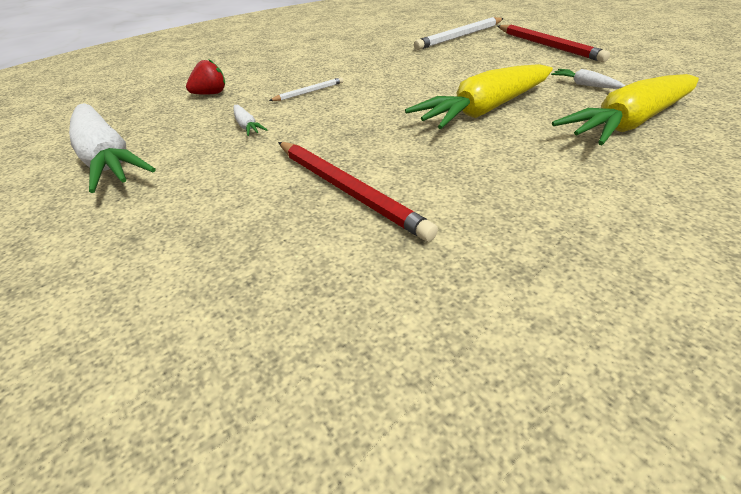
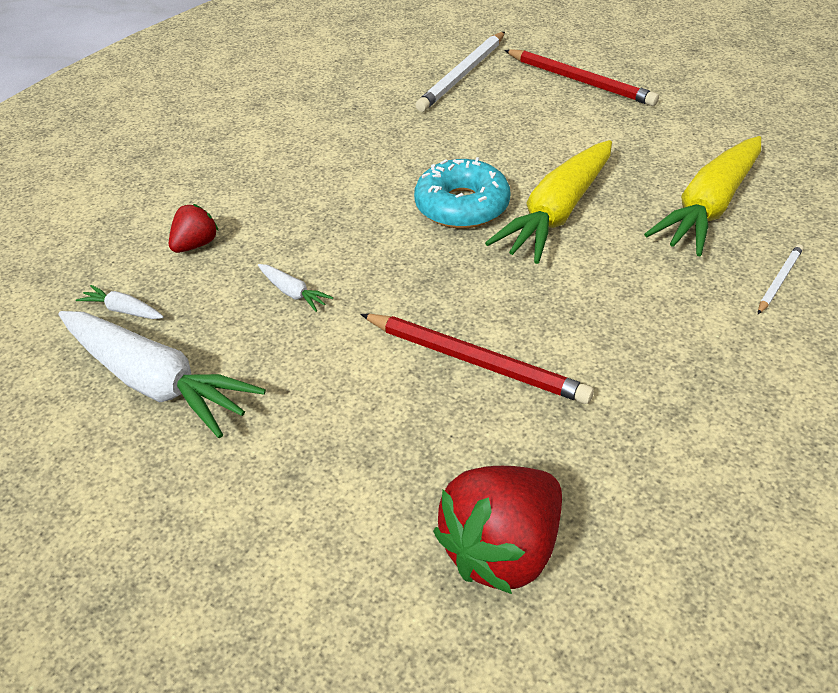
camera: 20 degrees left, 5 degrees up
(251, 352) = (502, 549): none -> red strawberry
(309, 92) = (329, 218): white pencil -> white pencil (779, 281)
(410, 97) = (462, 206): none -> turquoise donut
(585, 85) = (647, 151): white carrot -> white carrot (123, 310)

